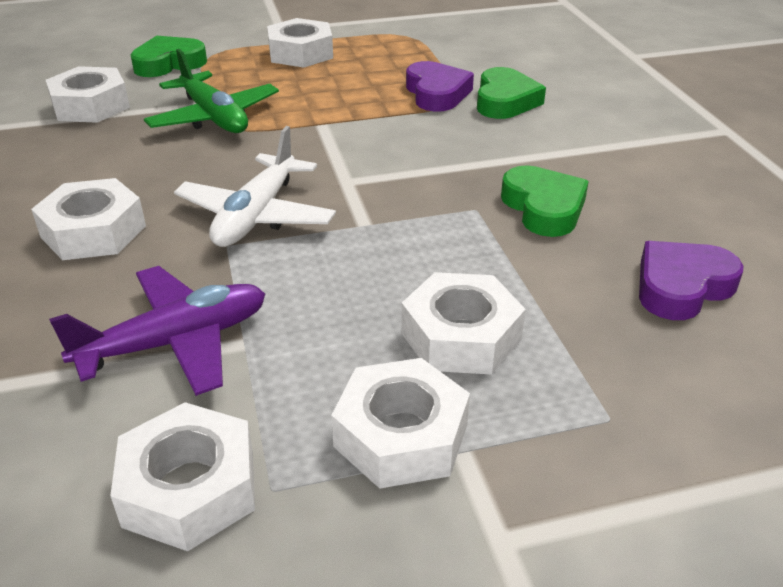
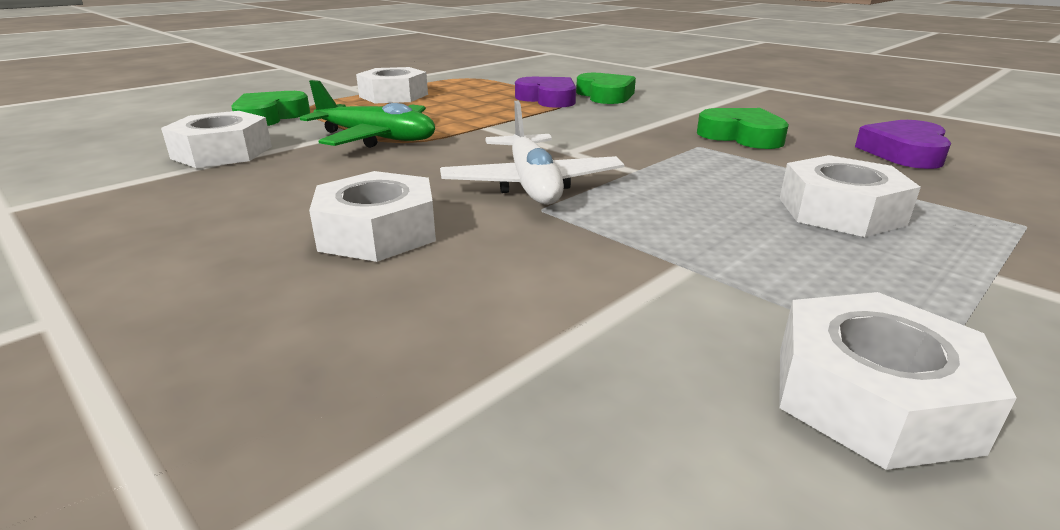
camera: 30 degrees left, 10 degrees down
(175, 342) = (622, 286): purple plane -> none
(401, 435) = (938, 282): white nut -> none

